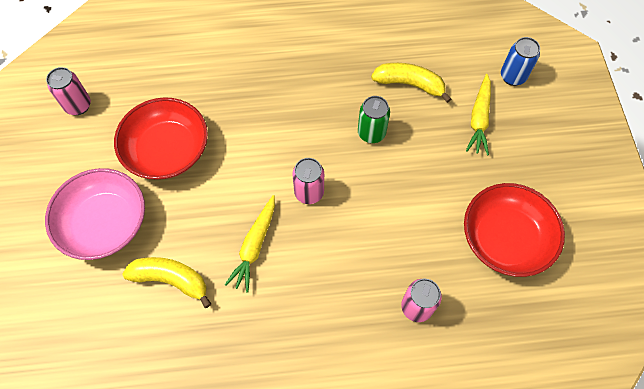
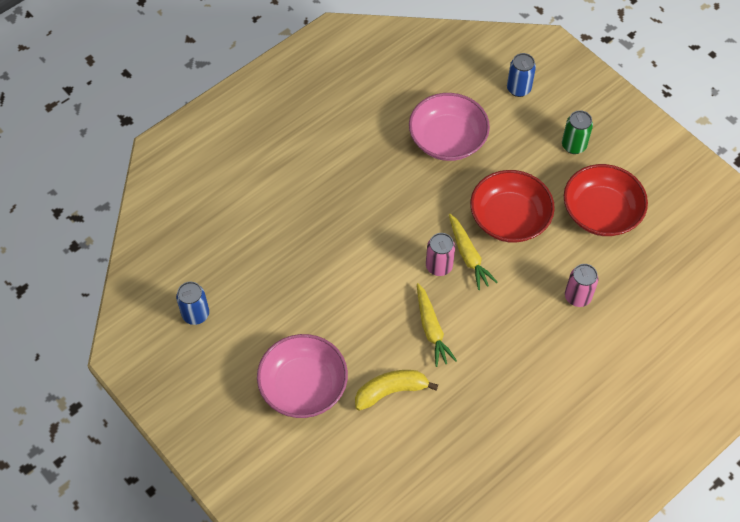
camera: 35 degrees left, 5 degrees down
(78, 106) = (196, 314): pink can -> blue can
(167, 150) = (303, 303): red bowl -> red bowl (509, 218)
(371, 133) = (449, 194): green can -> green can (573, 145)
(410, 84) = (447, 139): yellow banana -> pink bowl
(479, 119) = (519, 136): yellow carrot -> yellow carrot (468, 256)

